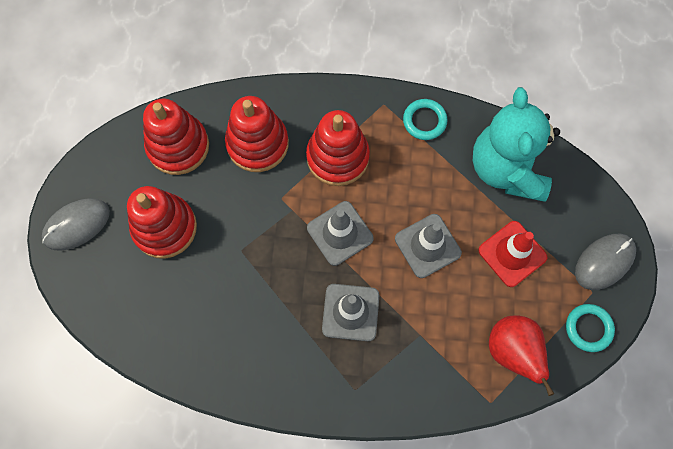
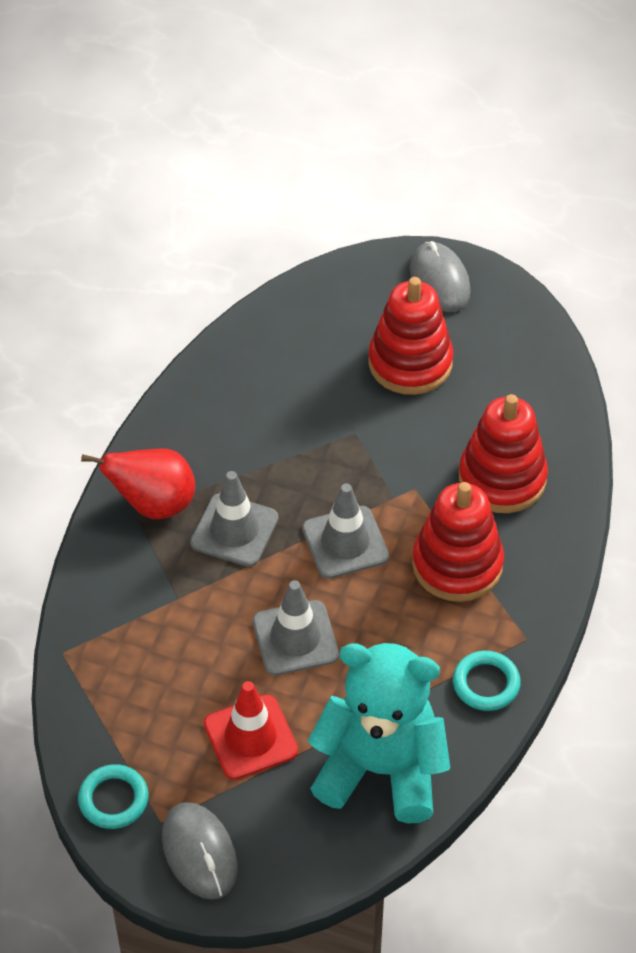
camera: 105 degrees right, 20 degrees down
(178, 146) = (521, 394): red stacking toy -> none
(513, 351) = (117, 697): red pear -> red pear (153, 504)

